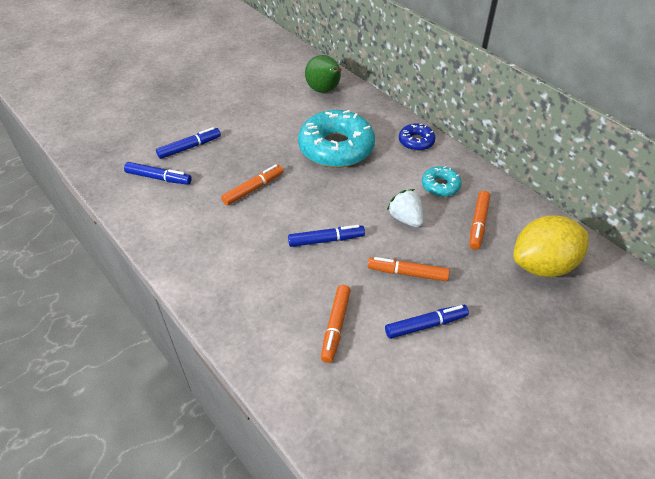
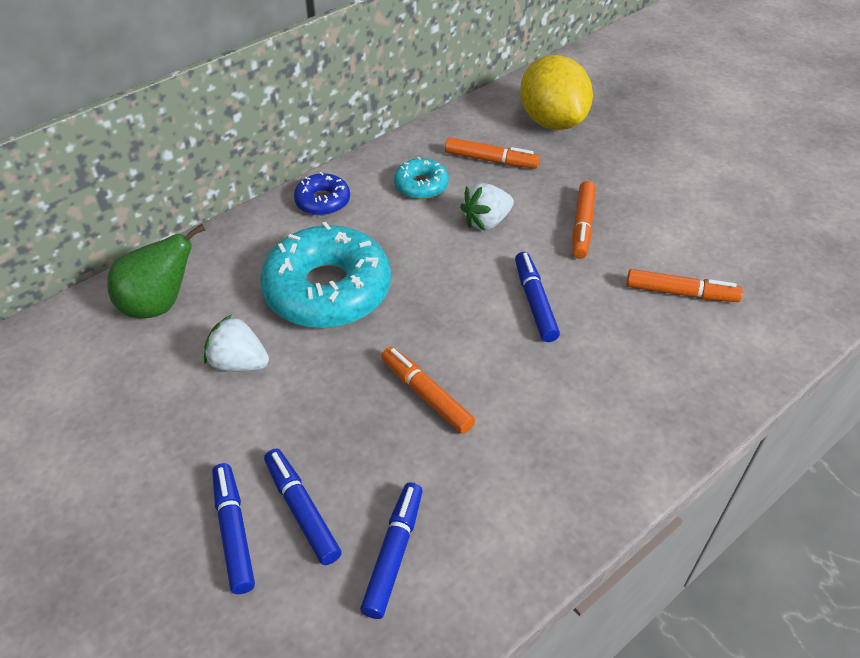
camera: 90 degrees left, 0 degrees up
(282, 120) = (239, 363): none -> white strawberry
(426, 325) = (658, 216): blue marker -> blue marker (233, 532)

